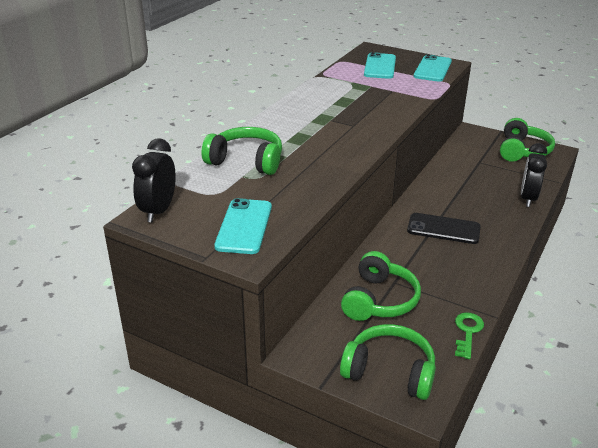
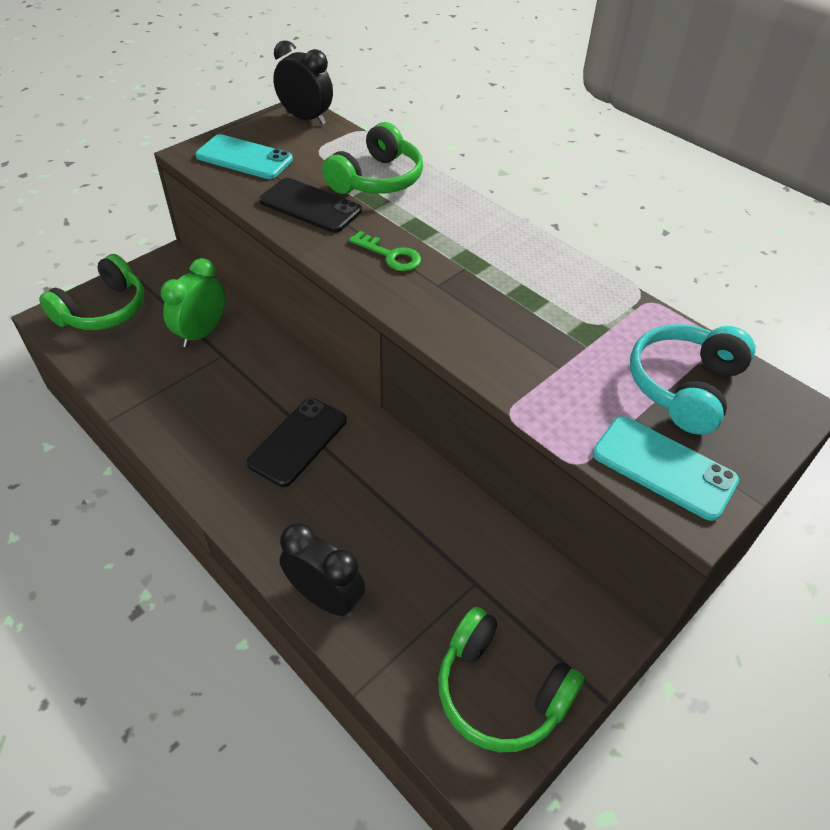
camera: 105 degrees right, 15 degrees up
(298, 180) = (310, 206): none -> black phone
(379, 300) = (202, 333): green headphones -> green clock
(380, 66) = (684, 386): turquoise phone -> turquoise headphones
(467, 332) = (105, 385): green key -> green key (390, 255)

